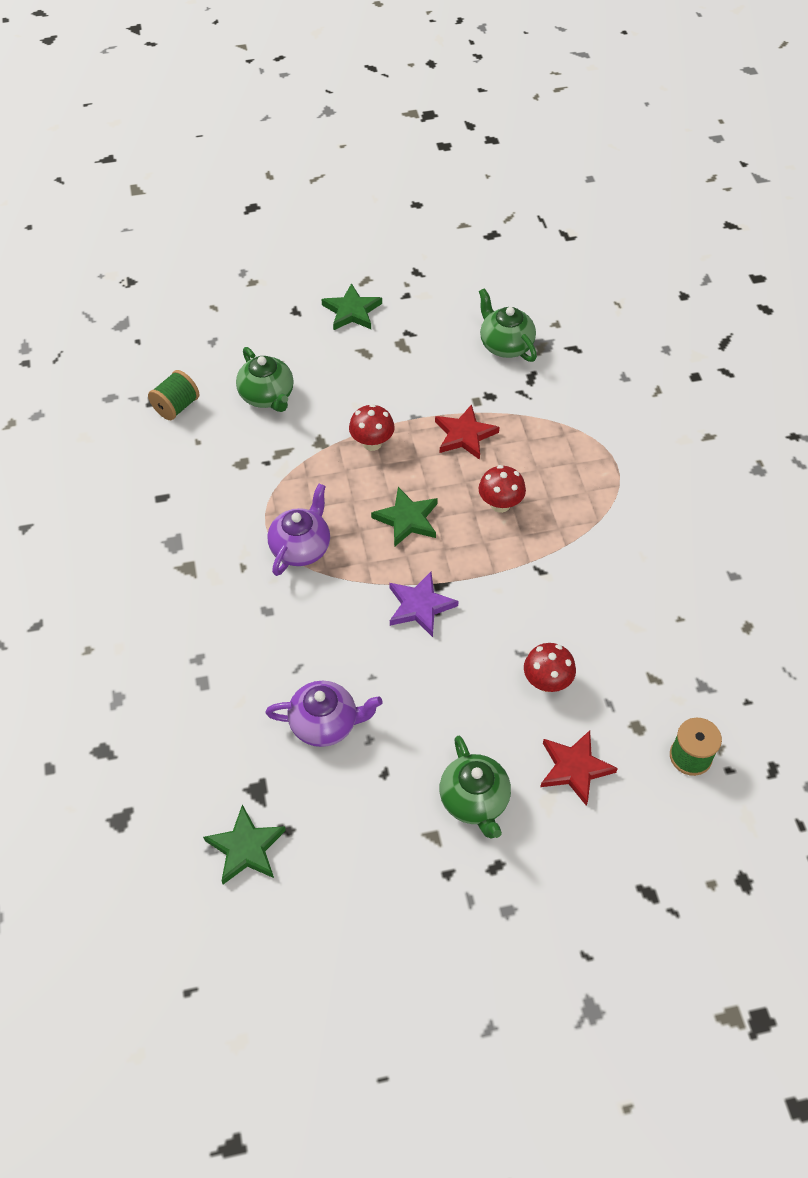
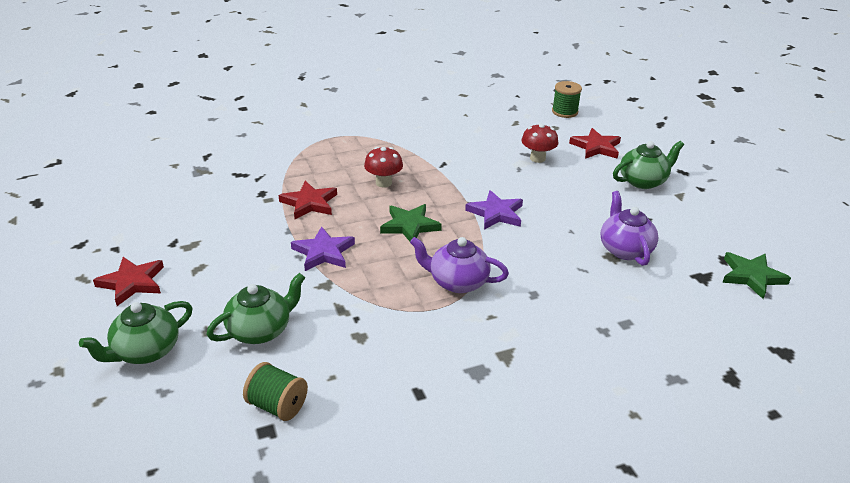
camera: 100 degrees left, 20 degrees down
(352, 311) = (132, 283): green star -> red star
(372, 443) = (323, 252): red mushroom -> purple star
(505, 345) = (198, 188): green teapot -> green teapot (145, 351)

